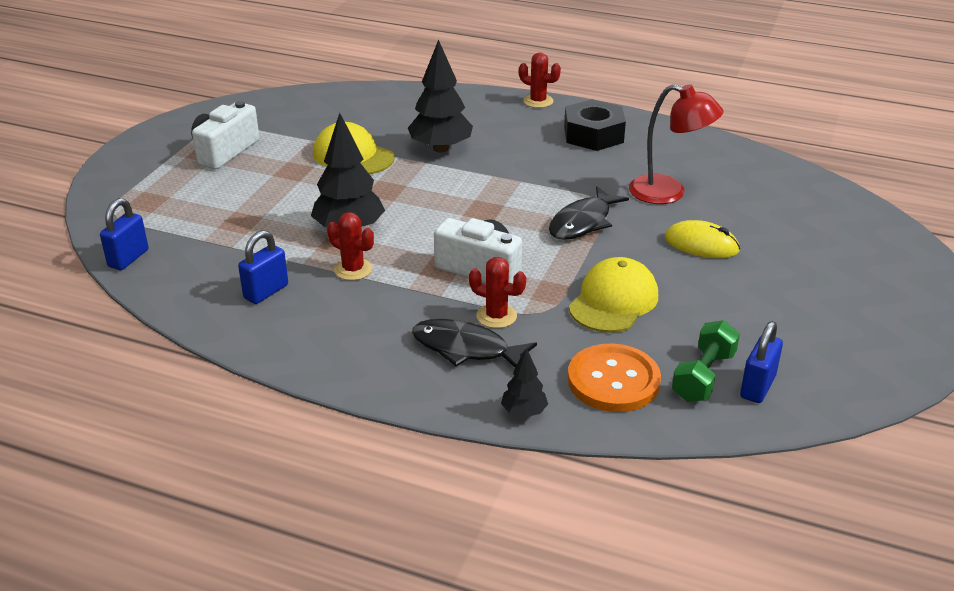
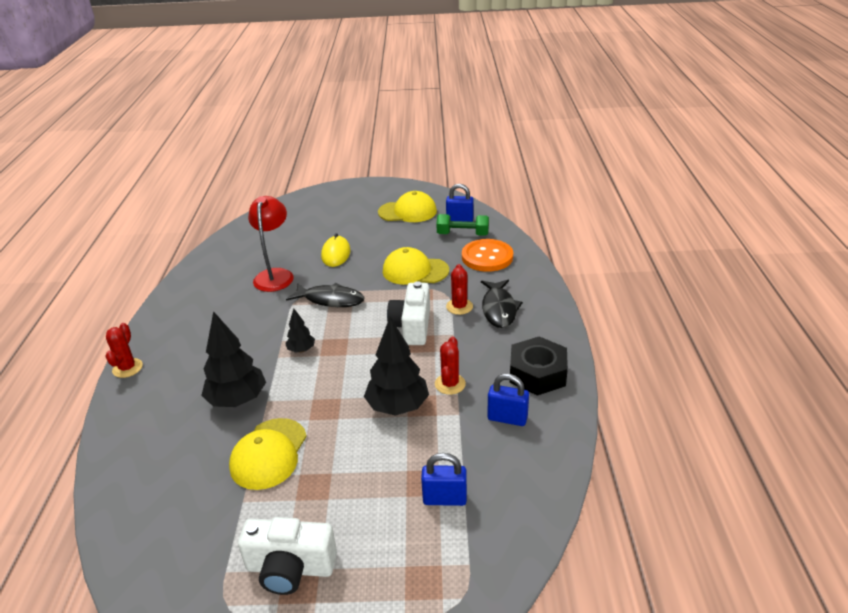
camera: 110 degrees left, 0 degrees up
(128, 258) = (524, 535): blue padlock -> blue padlock (444, 499)
(524, 412) = (535, 277): black tree -> black tree (301, 350)
(593, 135) = (191, 324): black nut -> black nut (537, 373)
(815, 337) = (407, 212): none -> yellow cap

